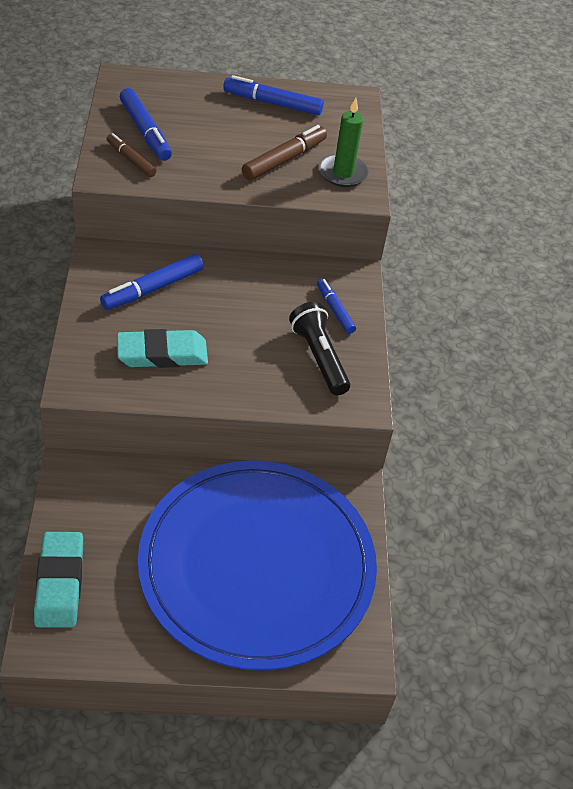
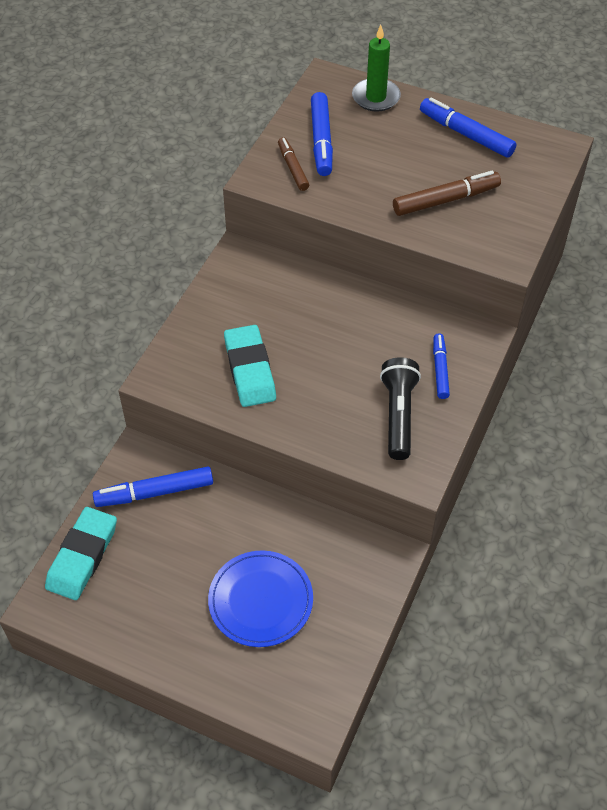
camera: 30 degrees right, 5 degrees up
(153, 289) = (272, 301): blue marker -> blue marker (154, 492)
(162, 353) = (250, 369): turquoise eraser -> turquoise eraser turned 60 degrees clockwise
(257, 566) = (260, 600): blue plate -> blue plate, size x0.45
(343, 173) = (500, 228): green candle -> green candle (376, 97)

